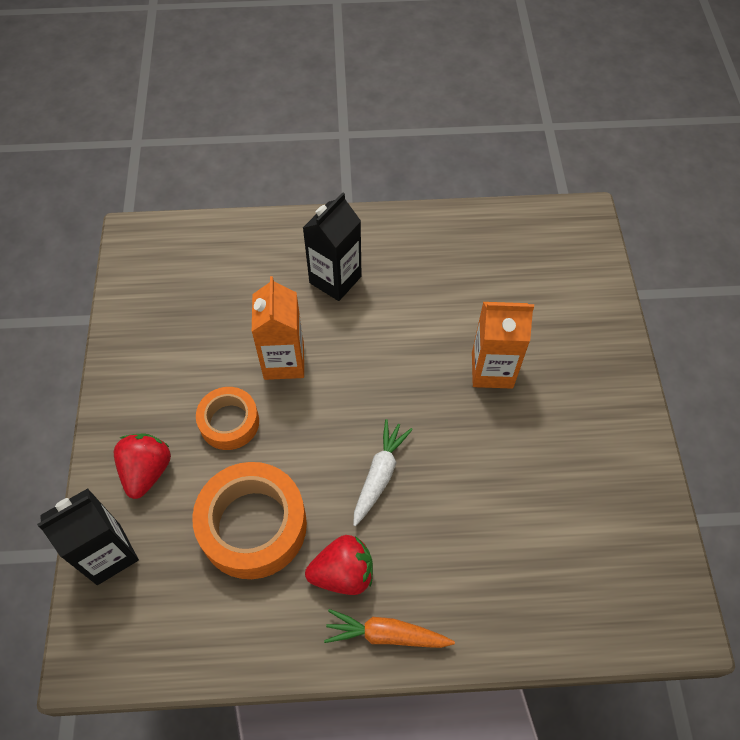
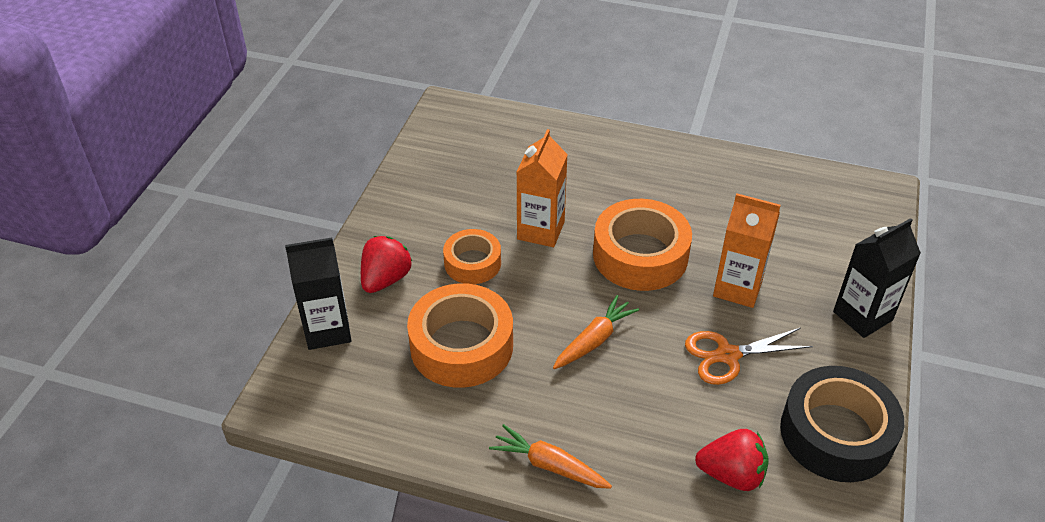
camera: 20 degrees right, 15 degrees down
(335, 279) = (614, 181): black carton -> black carton (862, 316)
(343, 573) = (528, 406): red strawberry -> red strawberry (731, 474)
(379, 475) = (594, 340): white carrot -> orange carrot
(390, 361) = (640, 255): none -> orange tape
(507, 450) = (727, 355): none -> orange scissors
(629, 503) = (836, 433): none -> black tape

